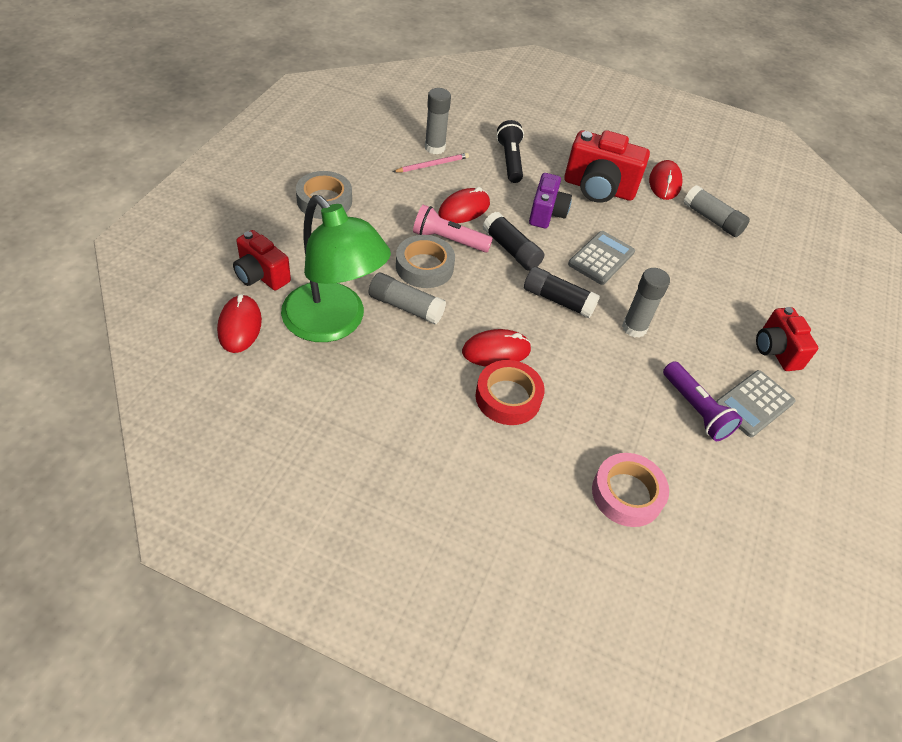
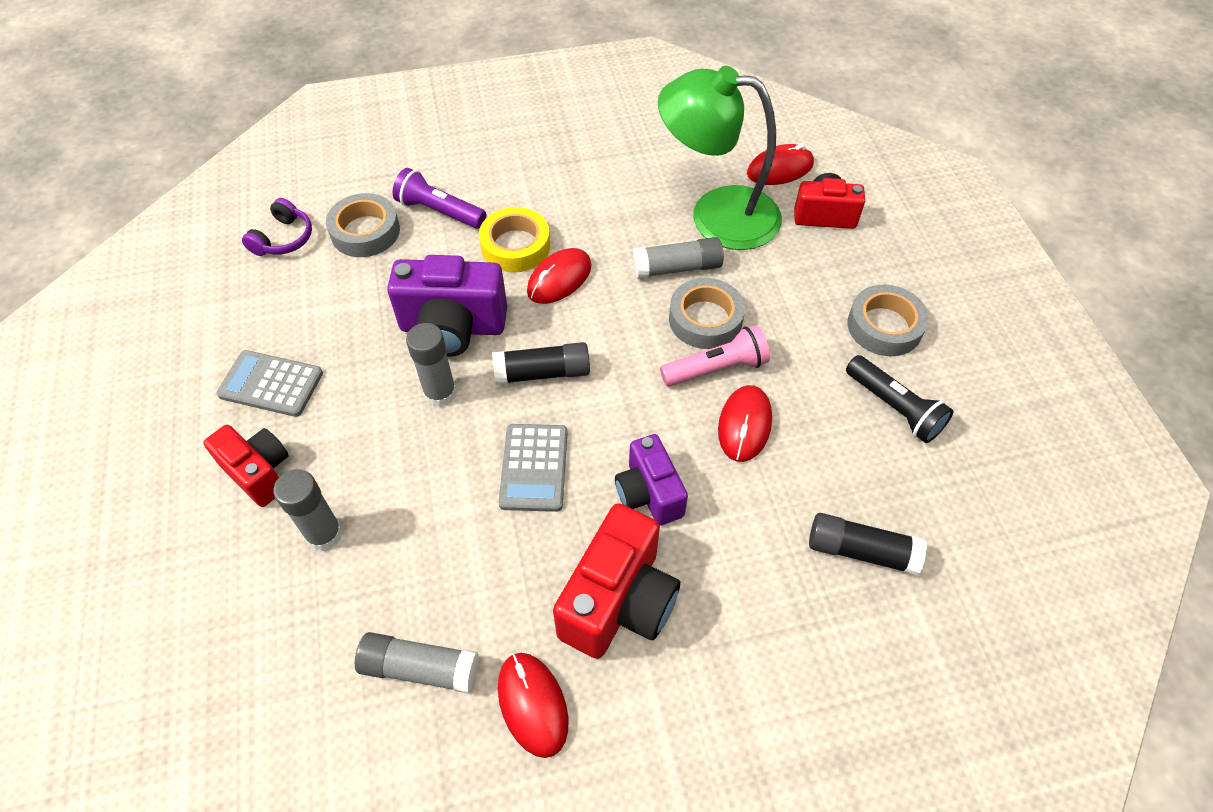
camera: 150 degrees right, 5 degrees up
(240, 326) = (780, 169): red mouse -> red mouse turned 75 degrees counterclockwise
(432, 165) = (850, 470): pink pencil -> none
(435, 148) = (882, 504): grey glue stick -> grey glue stick (324, 534)
(508, 397) = (515, 246): red tape -> yellow tape
(510, 160) = (775, 561): black flashlight -> black flashlight (894, 408)
(511, 250) = (642, 404): black glue stick -> black glue stick (861, 551)
(598, 189) = (619, 601): red camera -> red camera turned 135 degrees clockwise
(600, 364) = (452, 328): none -> purple camera
(627, 494) = (365, 231): pink tape -> grey tape
(695, 409) = (332, 340): purple flashlight -> purple flashlight (439, 211)
(706, 535) = (283, 239): none -> purple headphones
(753, 404) = (271, 384): grey calculator -> grey calculator turned 90 degrees counterclockwise

